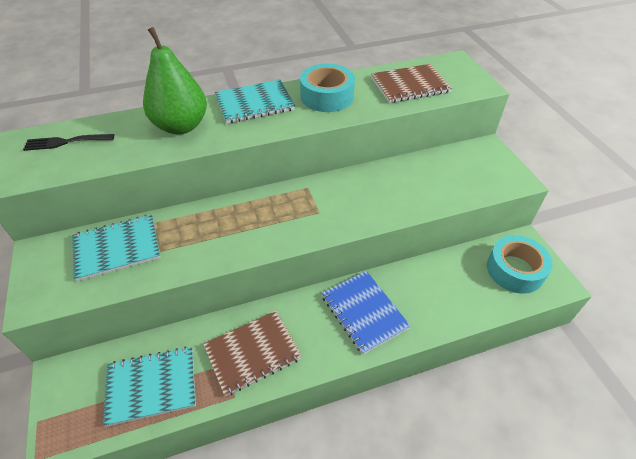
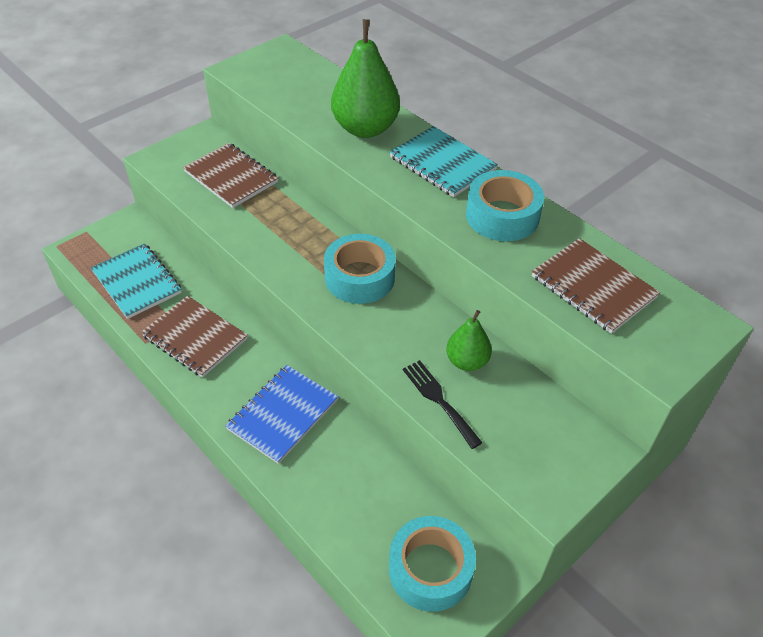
camera: 65 degrees right, 0 degrees up
(65, 142) = (295, 73): black fork -> black fork (439, 400)
(117, 248) = (231, 177): turquoise notebook -> brown notebook
(297, 203) = (359, 277): none -> turquoise tape
(403, 177) = (467, 361): none -> green pear

